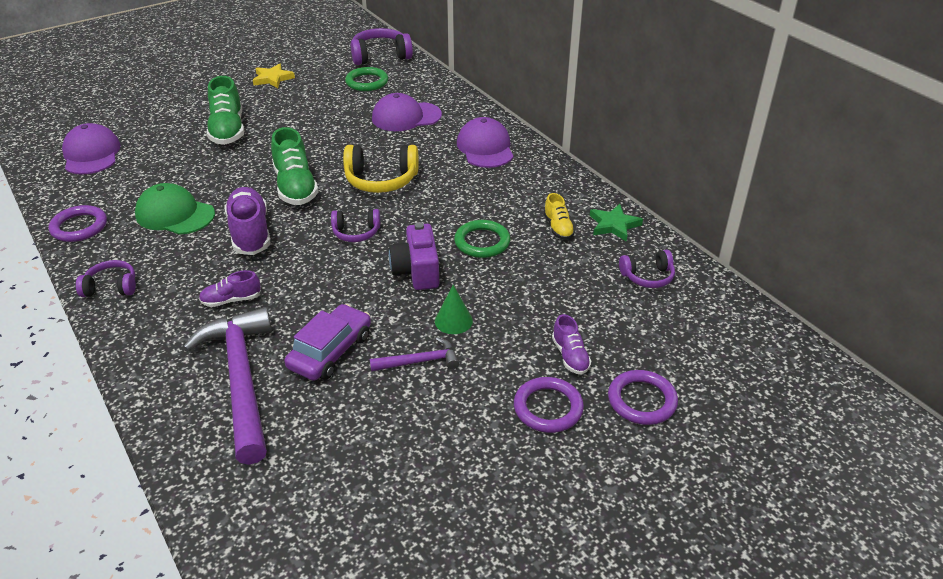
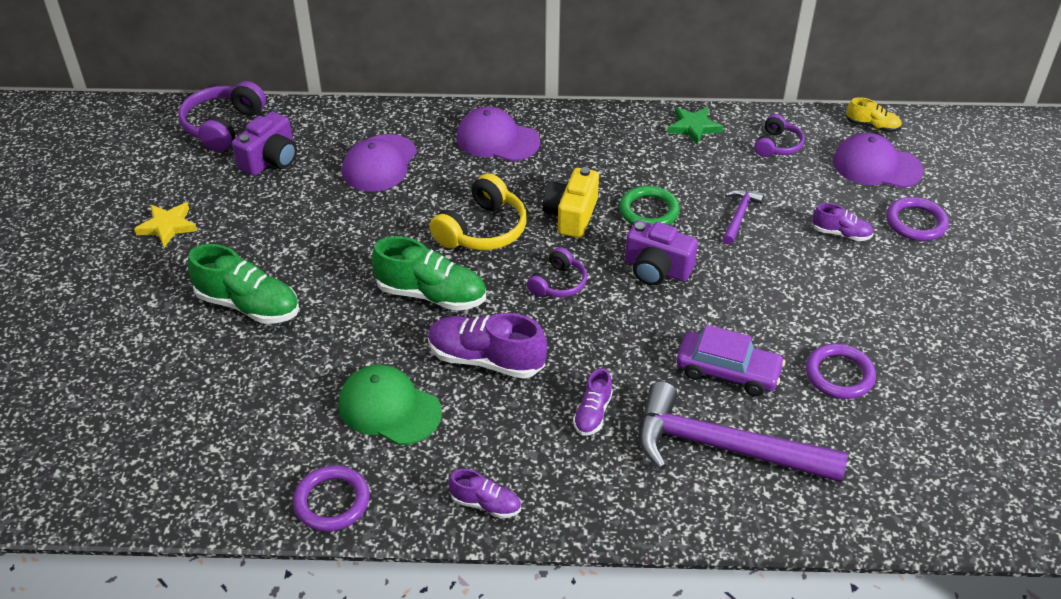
camera: 55 degrees left, 5 degrees up
(91, 154) = (165, 445): purple cap -> purple cap (876, 166)
(111, 287) = (486, 504): purple headphones -> purple shoe
(175, 214) = (389, 408): green cap -> green cap turned 60 degrees clockwise
(330, 351) = (728, 371): purple car -> purple car turned 135 degrees clockwise
(367, 82) = (270, 160): green ring -> purple camera
(420, 361) = (784, 320): purple hammer -> purple hammer (739, 215)
(437, 210) = (571, 215): none -> yellow camera
(453, 321) = (746, 277): green cone -> none
(548, 408) = (891, 274): purple ring -> purple ring (839, 374)
(558, 228) = (669, 158): yellow shoe -> yellow shoe (872, 126)

